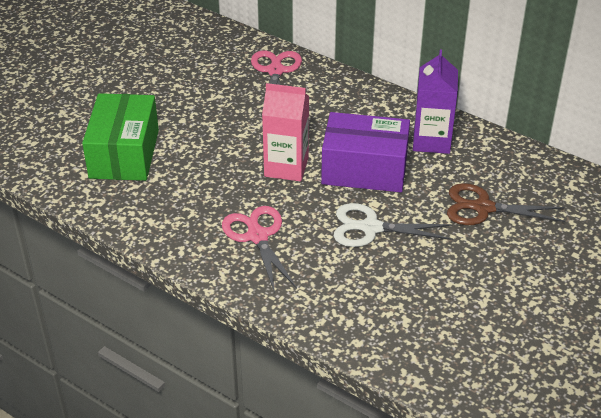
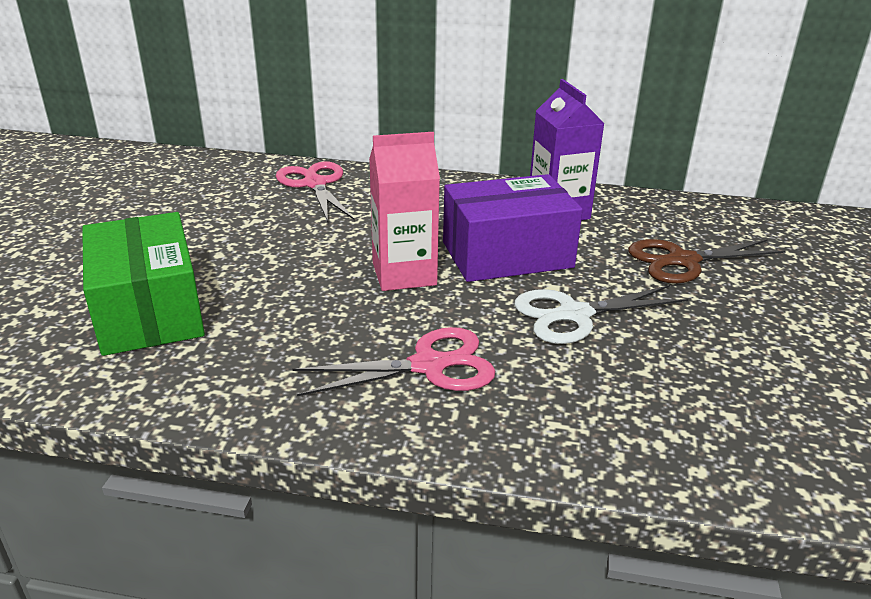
camera: 25 degrees left, 10 degrees down
(257, 236) = (428, 365): pink scissors -> pink scissors turned 120 degrees clockwise

